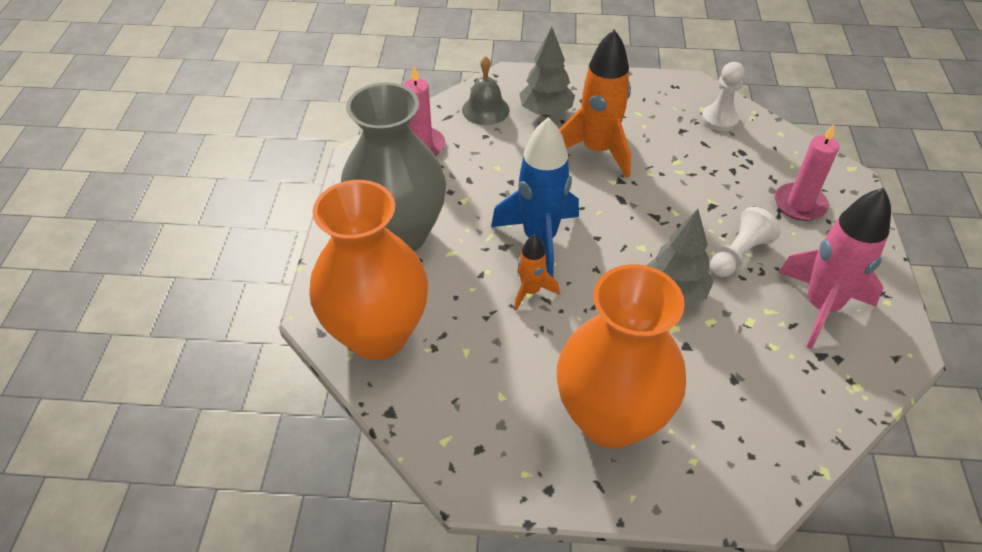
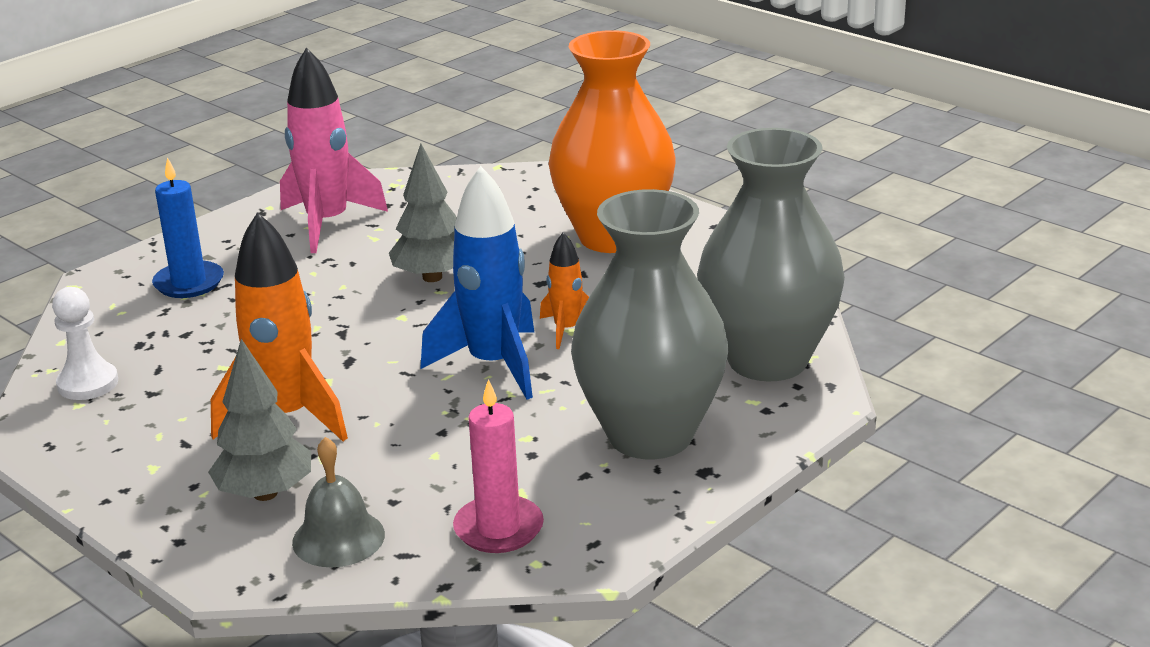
camera: 140 degrees left, 20 degrees down
(377, 334) = (767, 360): orange vase -> grey vase
(738, 254) = (323, 276): white pawn -> none
(799, 204) = (189, 283): pink candle -> blue candle

